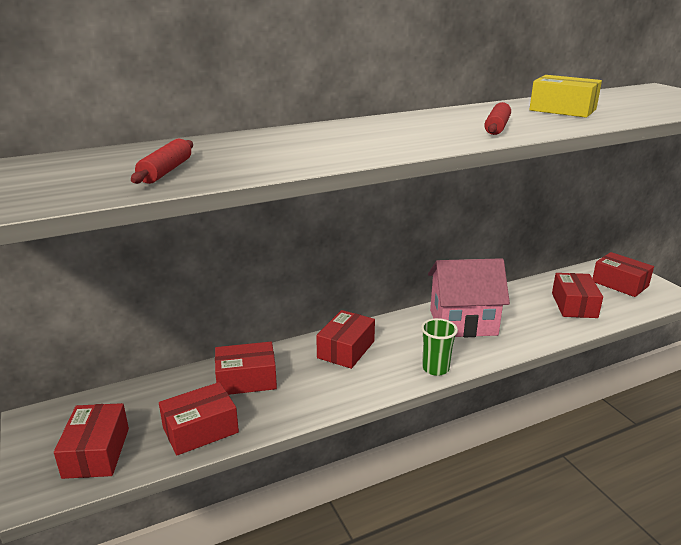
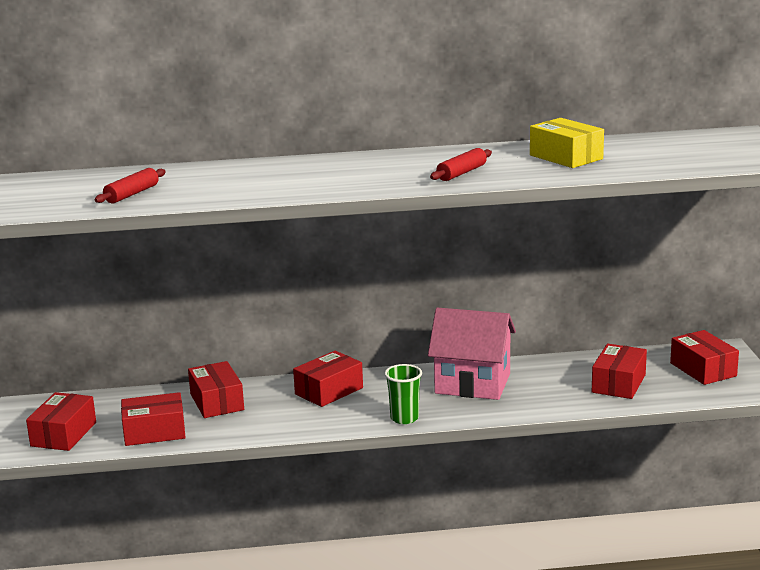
camera: 20 degrees right, 5 degrees down
(246, 379) = (217, 402): red box -> red box turned 60 degrees clockwise

